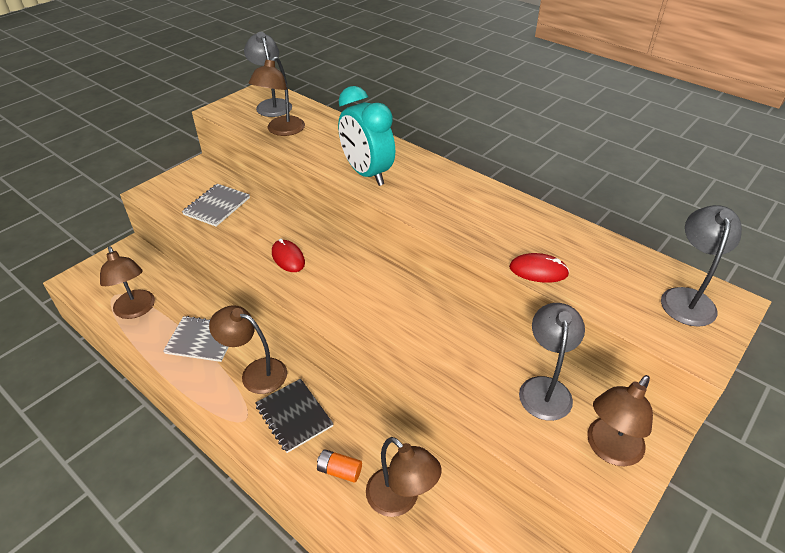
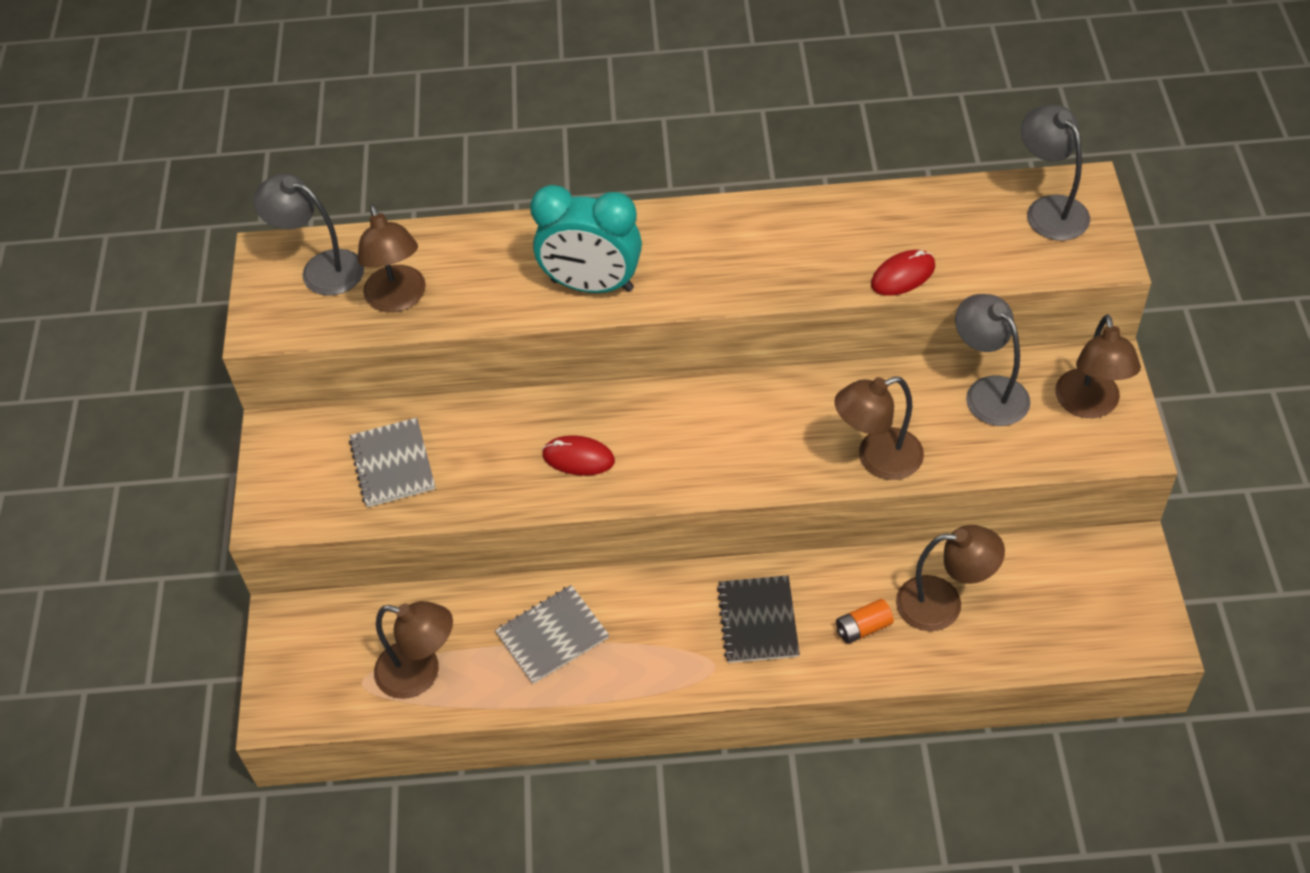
camera: 40 degrees left, 10 degrees up
(256, 372) = (660, 616): brown lamp -> brown lamp (877, 459)
(294, 416) = (758, 621): black notebook -> black notebook turned 75 degrees clockwise

